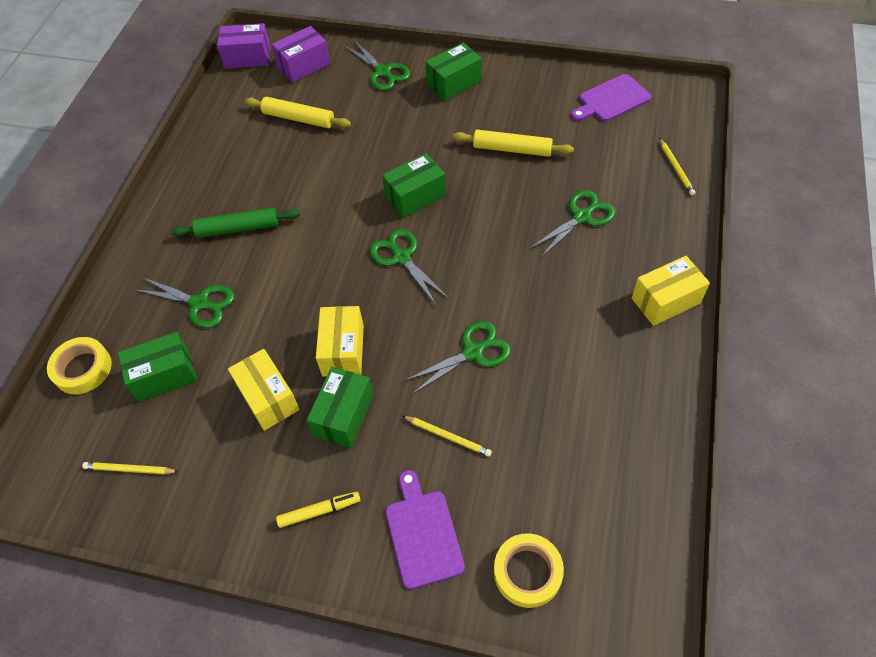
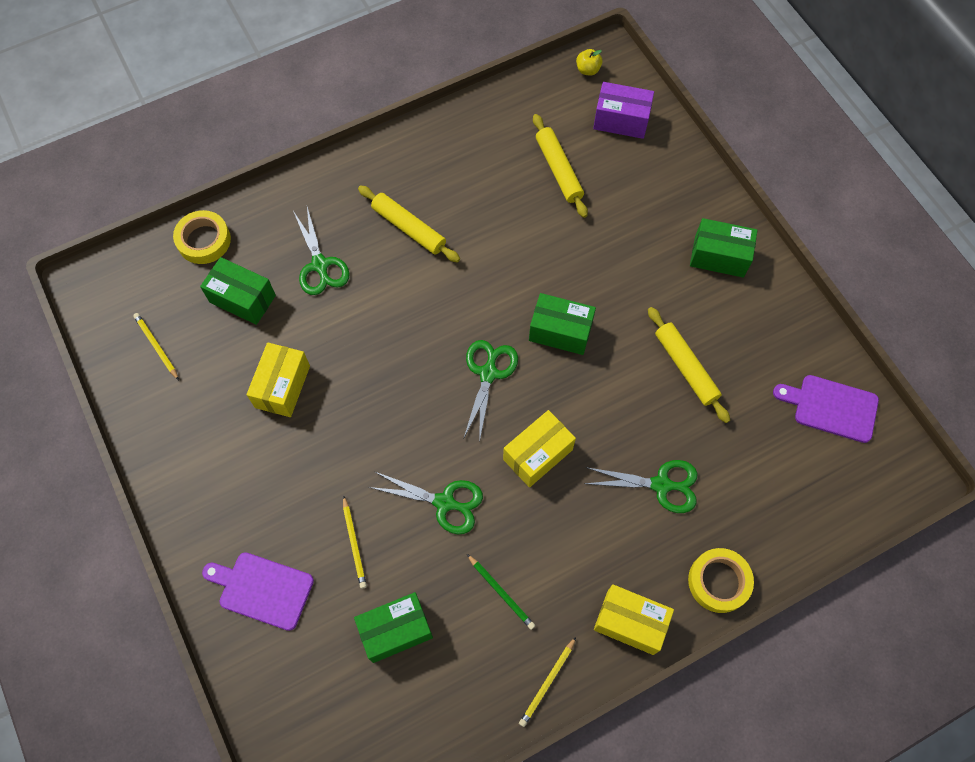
camera: 45 degrees right, 10 degrees up
(238, 228) = (409, 228): green rolling pin -> yellow rolling pin
(248, 57) = (588, 70): purple box -> yellow apple
(319, 511) = (224, 501): yellow marker -> none
(343, 350) = (365, 404): yellow box -> yellow box (538, 454)
(344, 415) = (311, 453): green box -> green box (395, 630)
(382, 72) = (675, 188): green scissors -> none
(423, 533) = (262, 589): purple cutting board -> purple cutting board turned 105 degrees counterclockwise
(527, 572) = (289, 690): yellow tape -> yellow tape (718, 581)
(575, 363) = (501, 592): none -> green pencil
(676, 168) = (797, 527): yellow pencil -> yellow pencil (547, 683)

